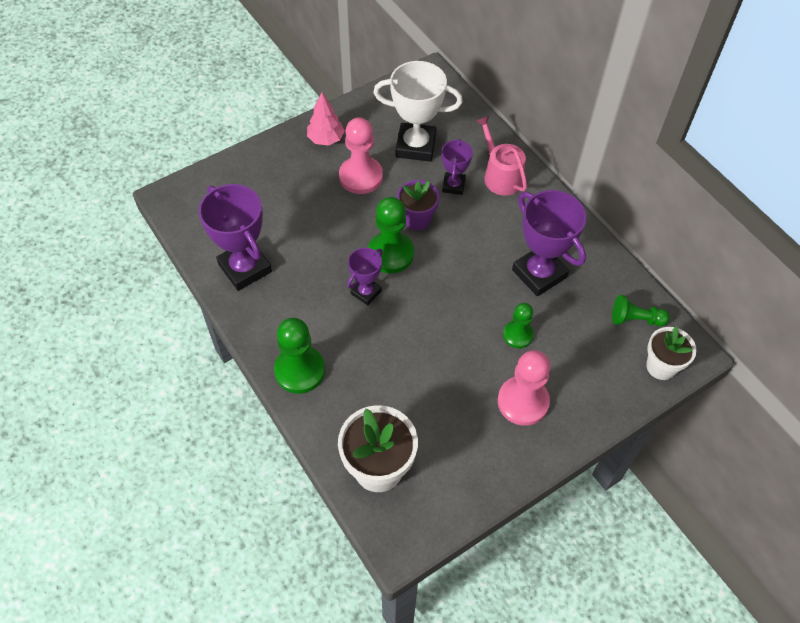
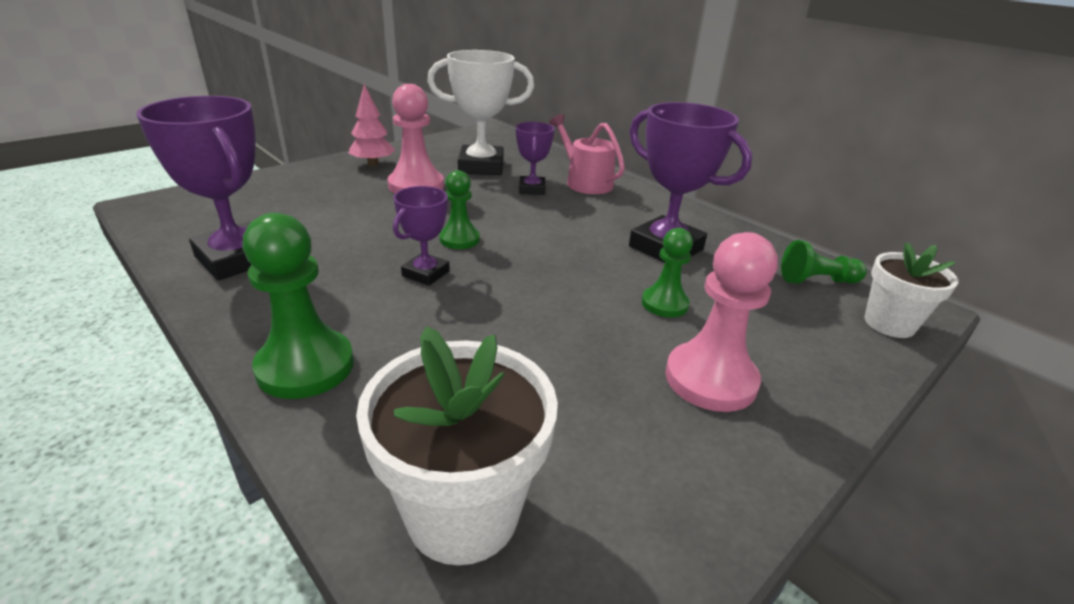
camera: 10 degrees left, 25 degrees down
(390, 254) = (459, 239): green pawn -> green pawn, size x0.62
(417, 219) = (491, 212): purple flower pot -> none

